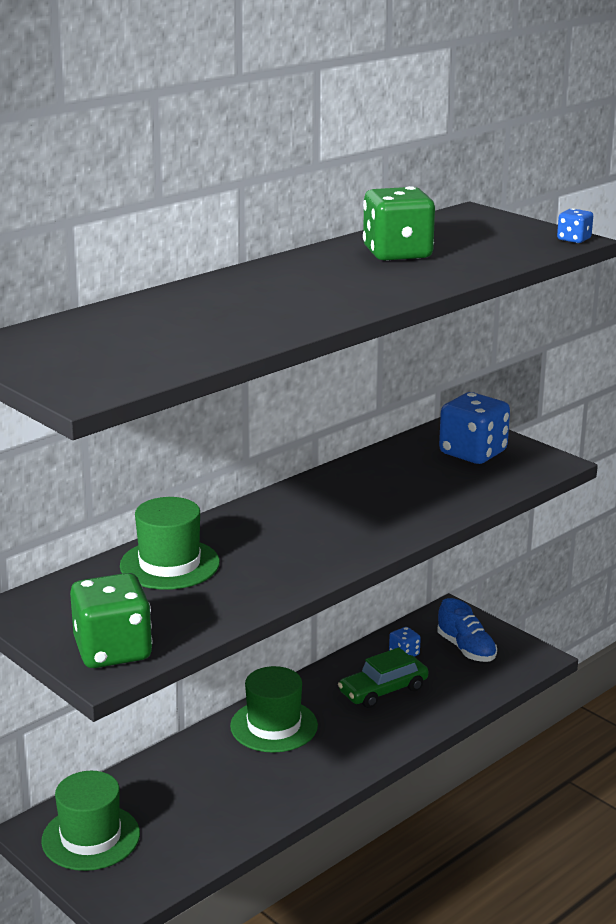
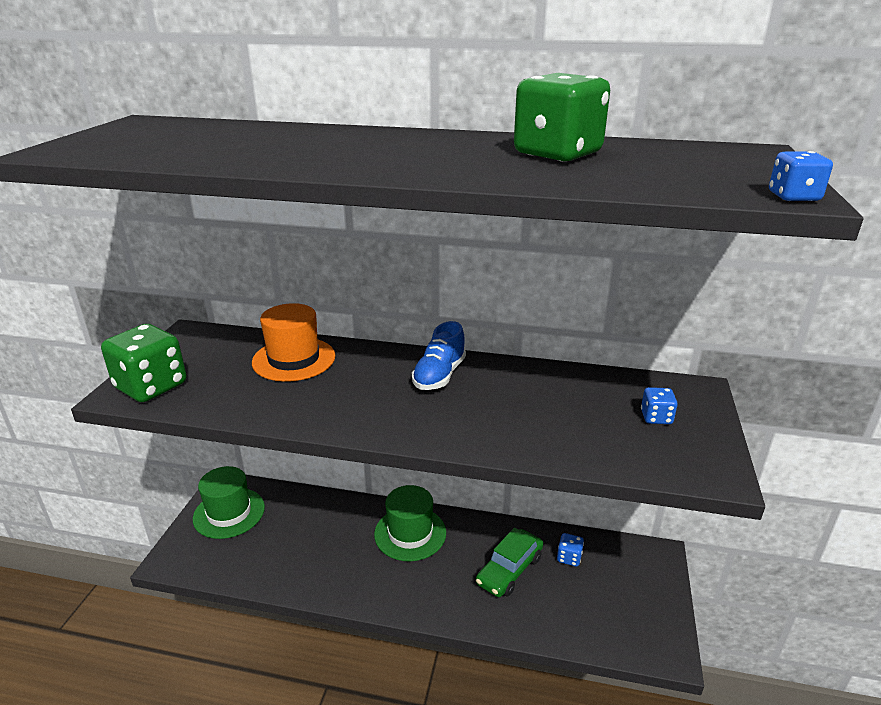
camera: 55 degrees right, 5 degrees up
(169, 564) = (294, 359): green hat -> orange hat
(383, 690) = (509, 570): green car -> green car turned 75 degrees counterclockwise
(466, 649) = (620, 593): blue shoe -> blue shoe (439, 375)
(473, 453) = (656, 417): blue dice -> blue dice, size x0.47

